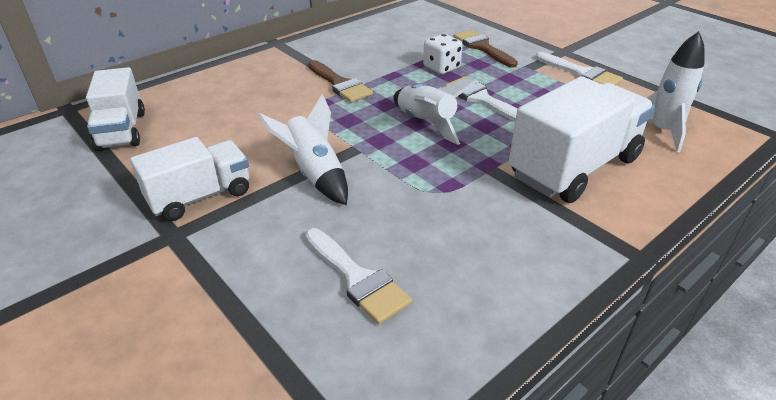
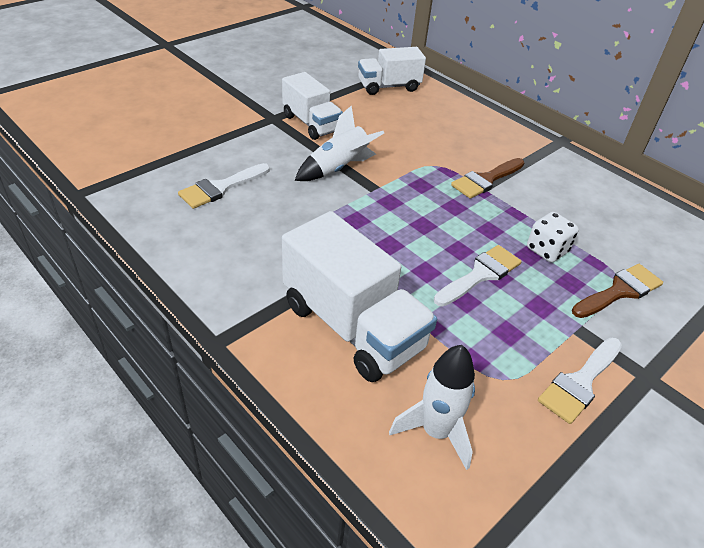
camera: 85 degrees right, 5 degrees up
(426, 123) = (422, 230): white rocket -> none

